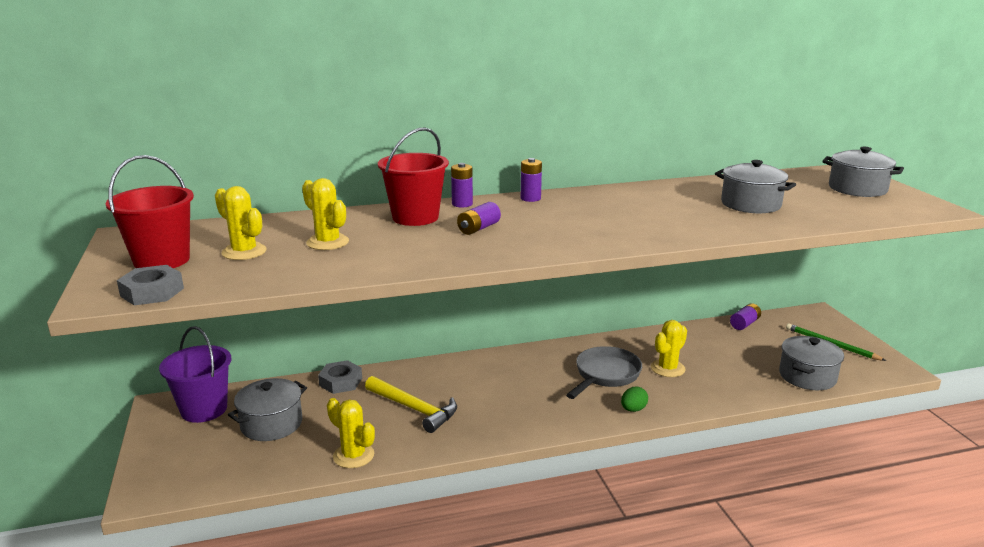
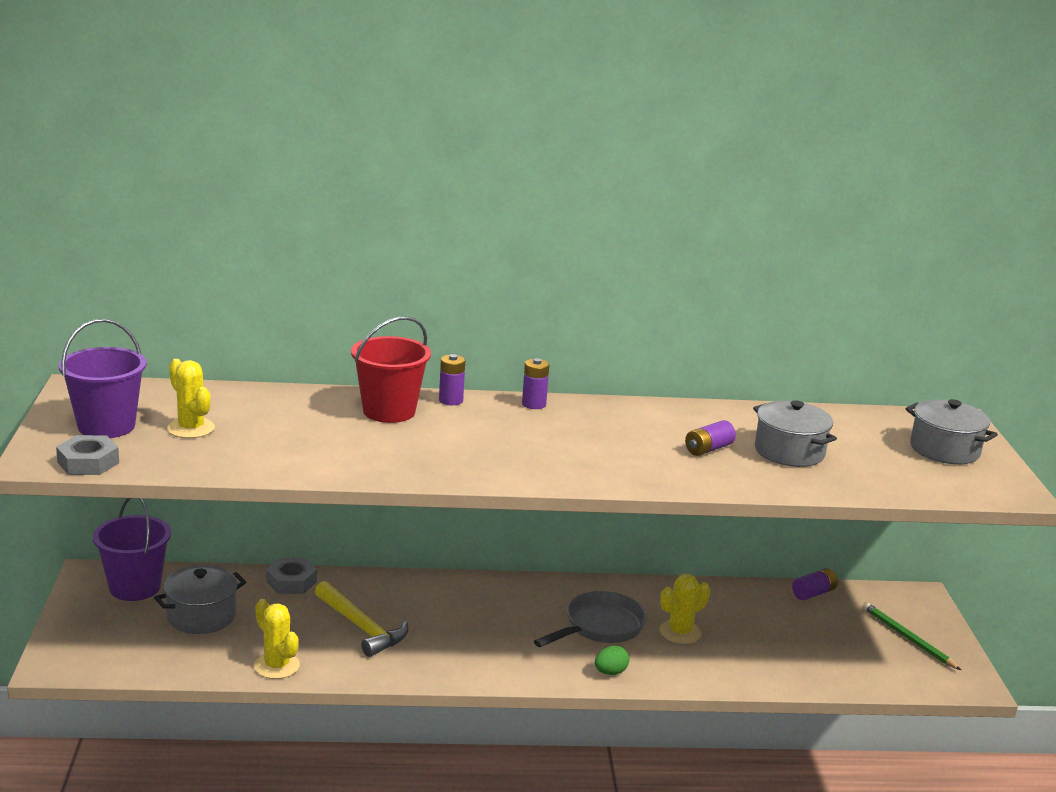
camera: 10 degrees right, 0 degrees up
(162, 260) = (106, 426): red bucket -> purple bucket
(327, 242) = (280, 430): yellow cactus -> none
(478, 228) = (450, 436): purple battery -> purple battery (708, 449)
(807, 376) = (847, 672): grey pot -> none

